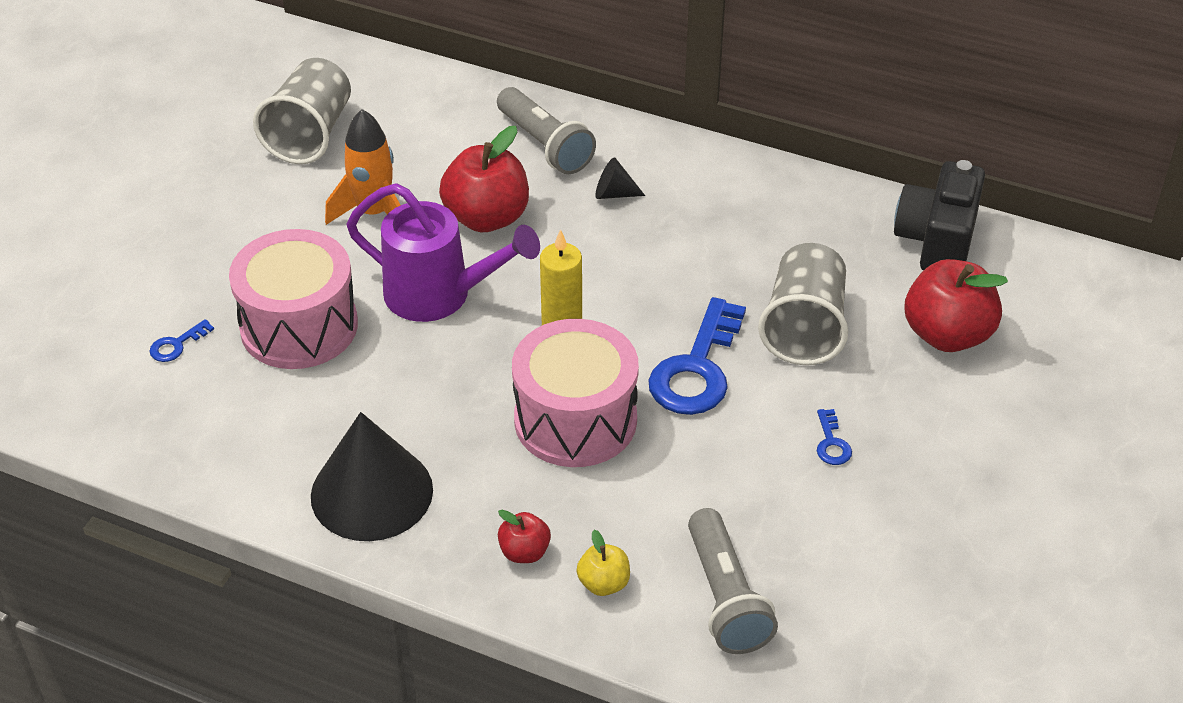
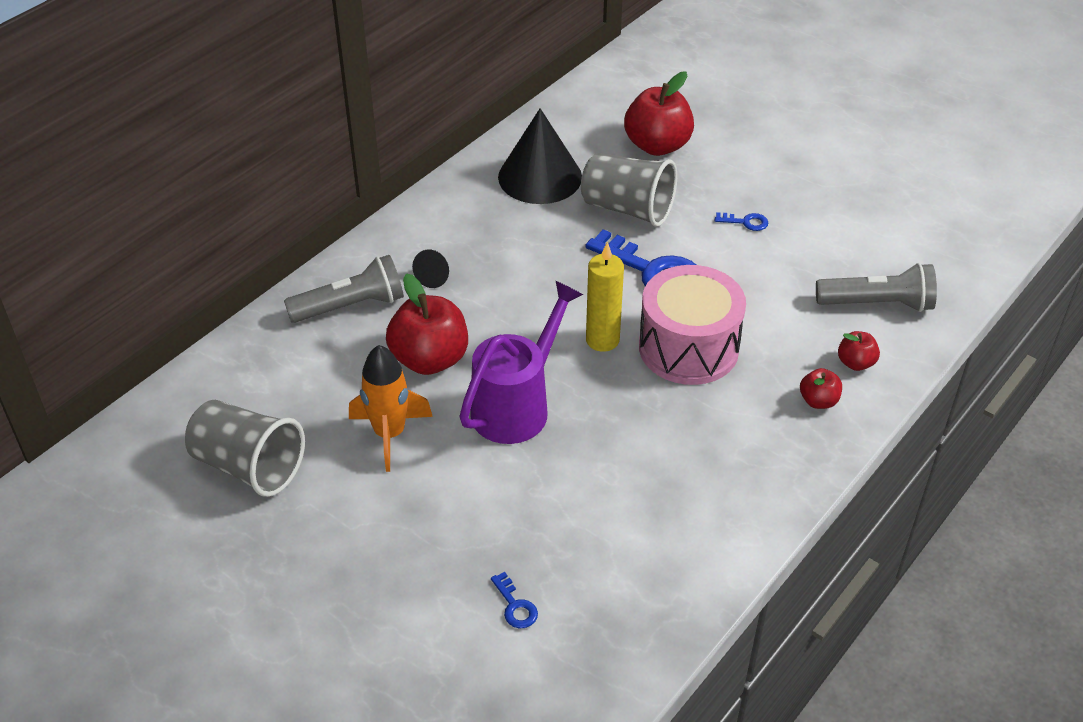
camera: 75 degrees left, 0 degrees up
(299, 326) = (522, 508): pink drum -> none
(371, 492) = (738, 484): black cone -> black cone (540, 177)
(603, 583) = (855, 363): yellow apple -> red apple
(936, 241) = (562, 126): black camera -> none

